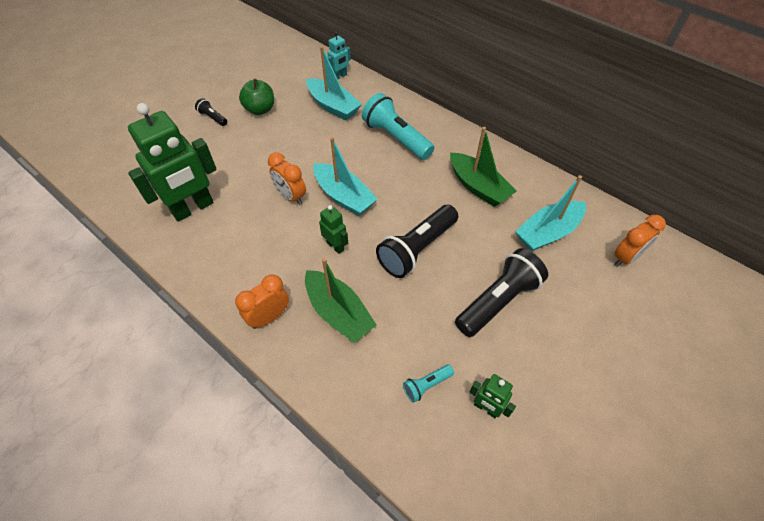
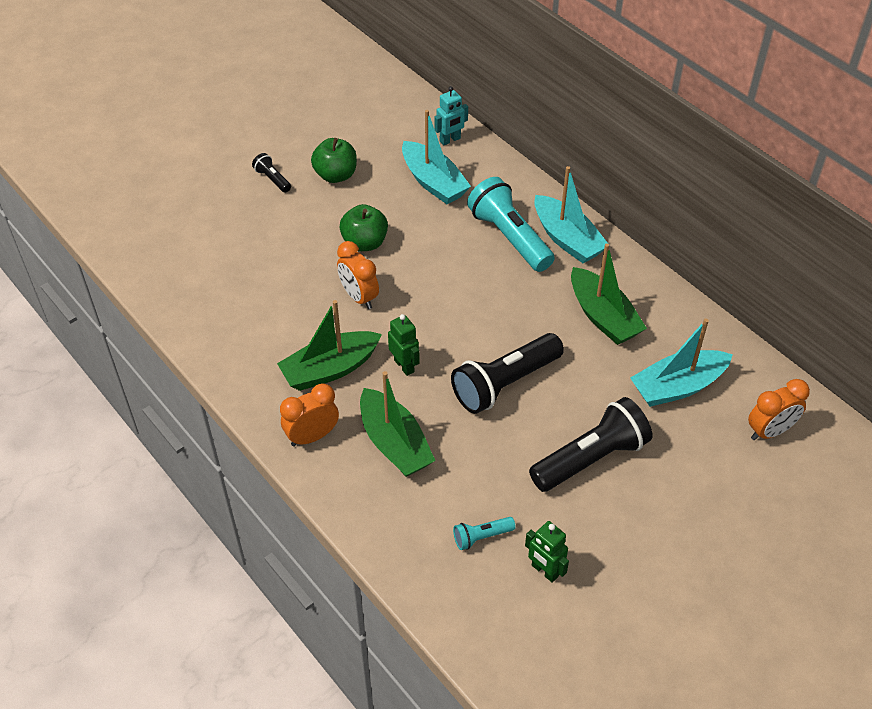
camera: 10 degrees right, 5 degrees down
(193, 208) = (236, 296): green robot -> none
(276, 257) = (330, 369): none -> green boat
(289, 155) = (364, 243): none -> green apple
(344, 196) = (426, 306): turquoise boat -> turquoise boat (567, 239)

